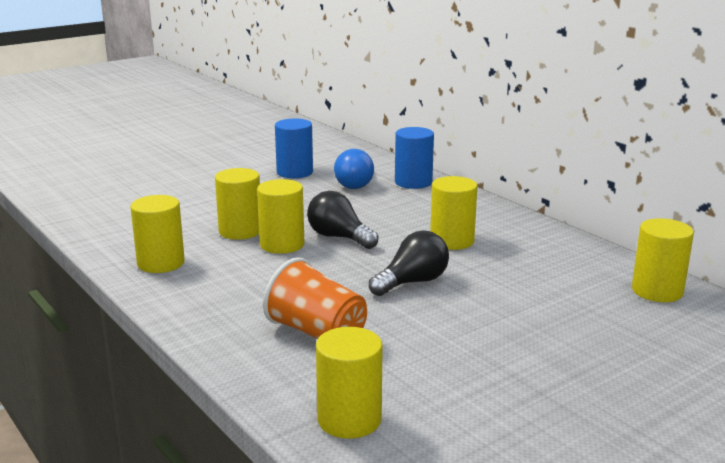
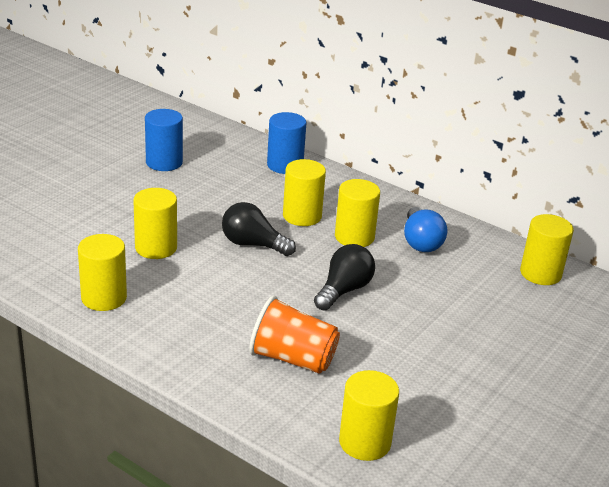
camera: 20 degrees left, 10 degrees up
(282, 244) = (205, 260): yellow cylinder -> yellow cylinder (302, 216)
(356, 184) = (232, 172): blue light bulb -> blue light bulb (420, 242)

